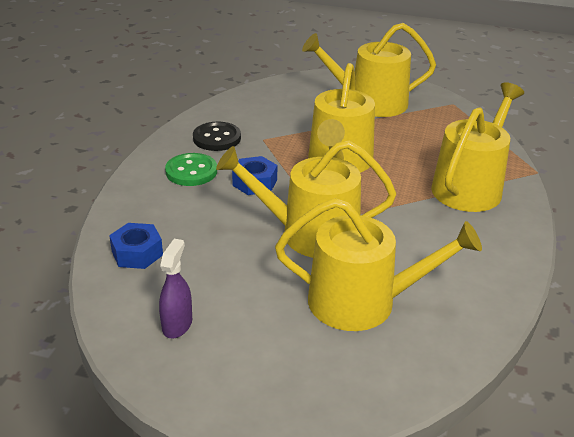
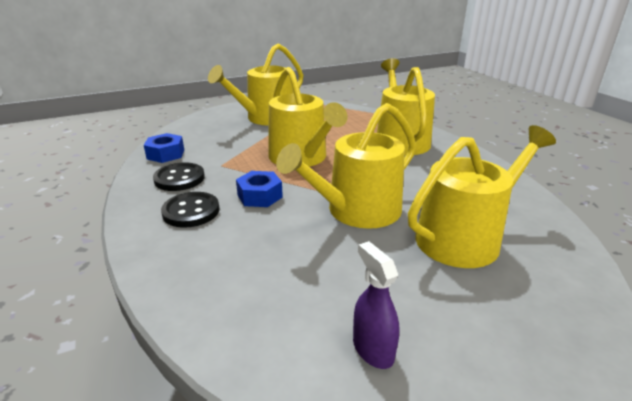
camera: 40 degrees left, 5 degrees down
(137, 253) = (235, 306): blue nut -> blue nut (166, 154)
(191, 171) = (191, 211): green button -> black button

